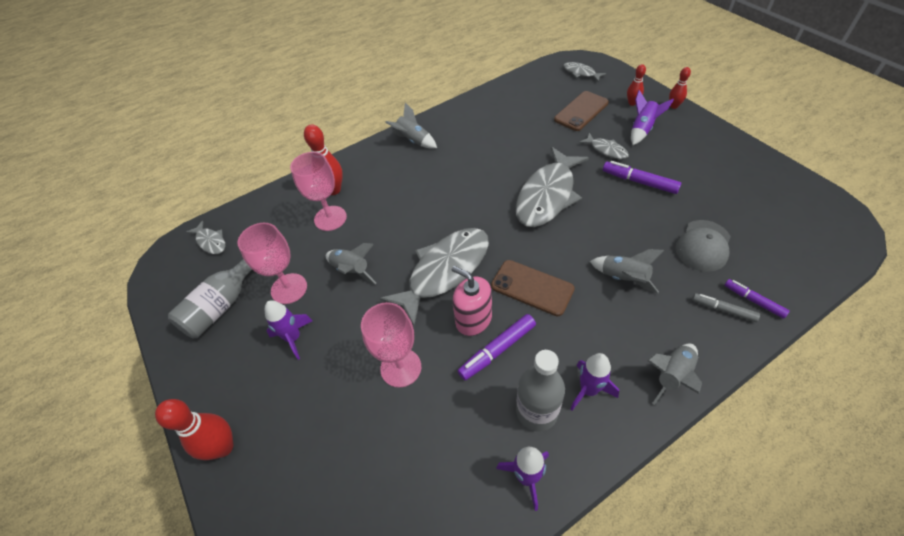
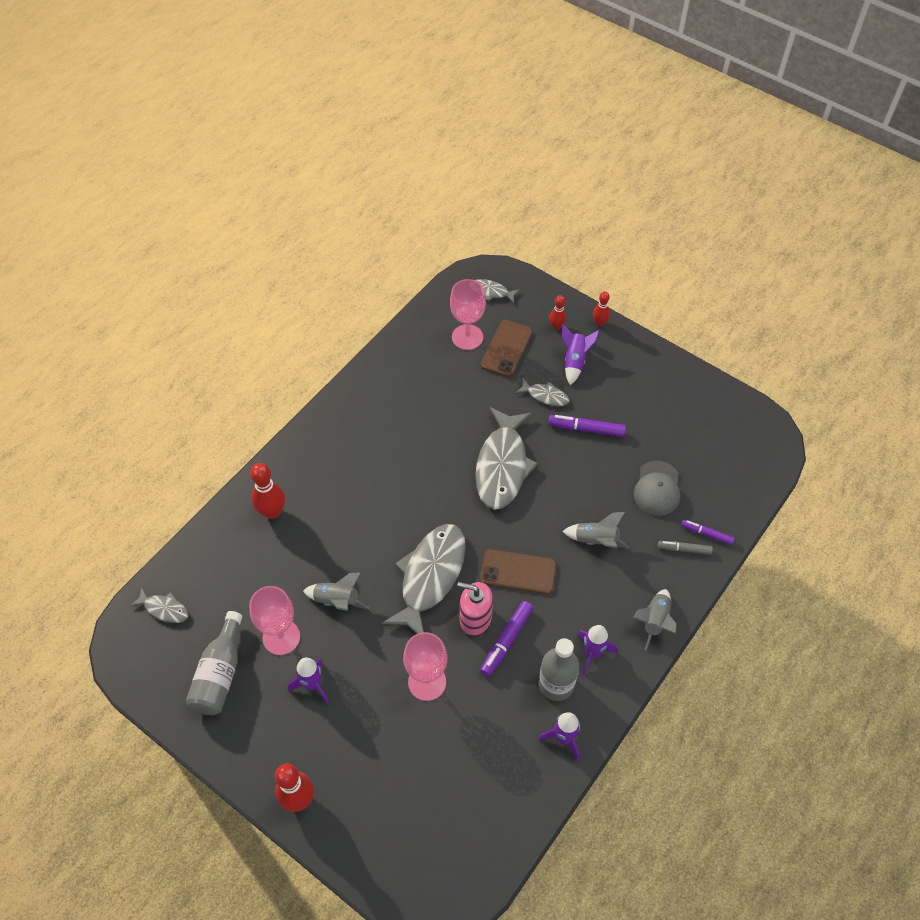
camera: 25 degrees left, 5 degrees up
(330, 218) = (285, 547): pink goblet -> pink goblet (467, 337)
(413, 141) = (335, 427): grey rocket -> none

